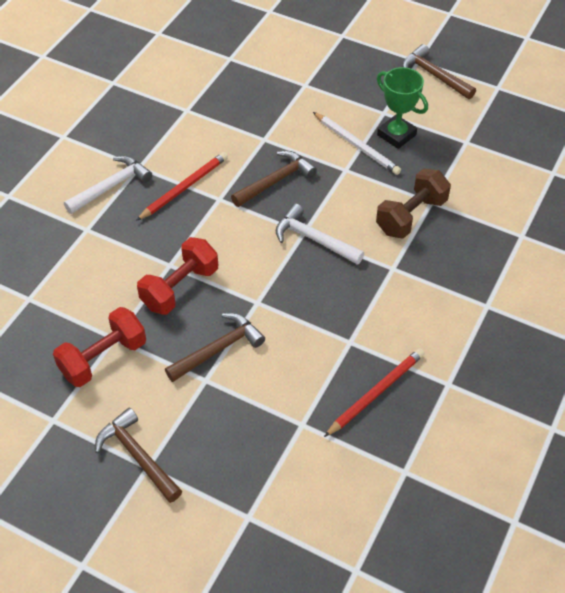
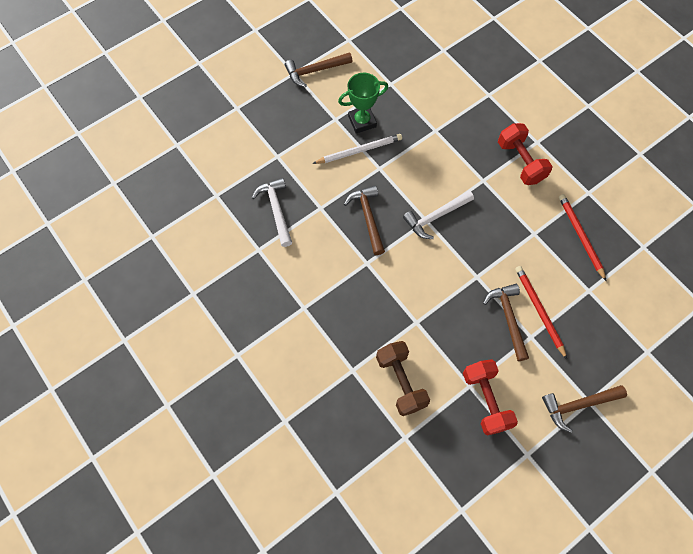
camera: 65 degrees left, 15 degrees up
(111, 186) = (315, 336): white hammer -> white hammer (276, 210)
(180, 288) = (442, 323): red dumbbell -> red dumbbell (520, 162)
(184, 188) = (343, 283): red pencil -> red pencil (539, 311)
(411, 216) = (443, 148): brown dumbbell -> brown dumbbell (401, 381)

